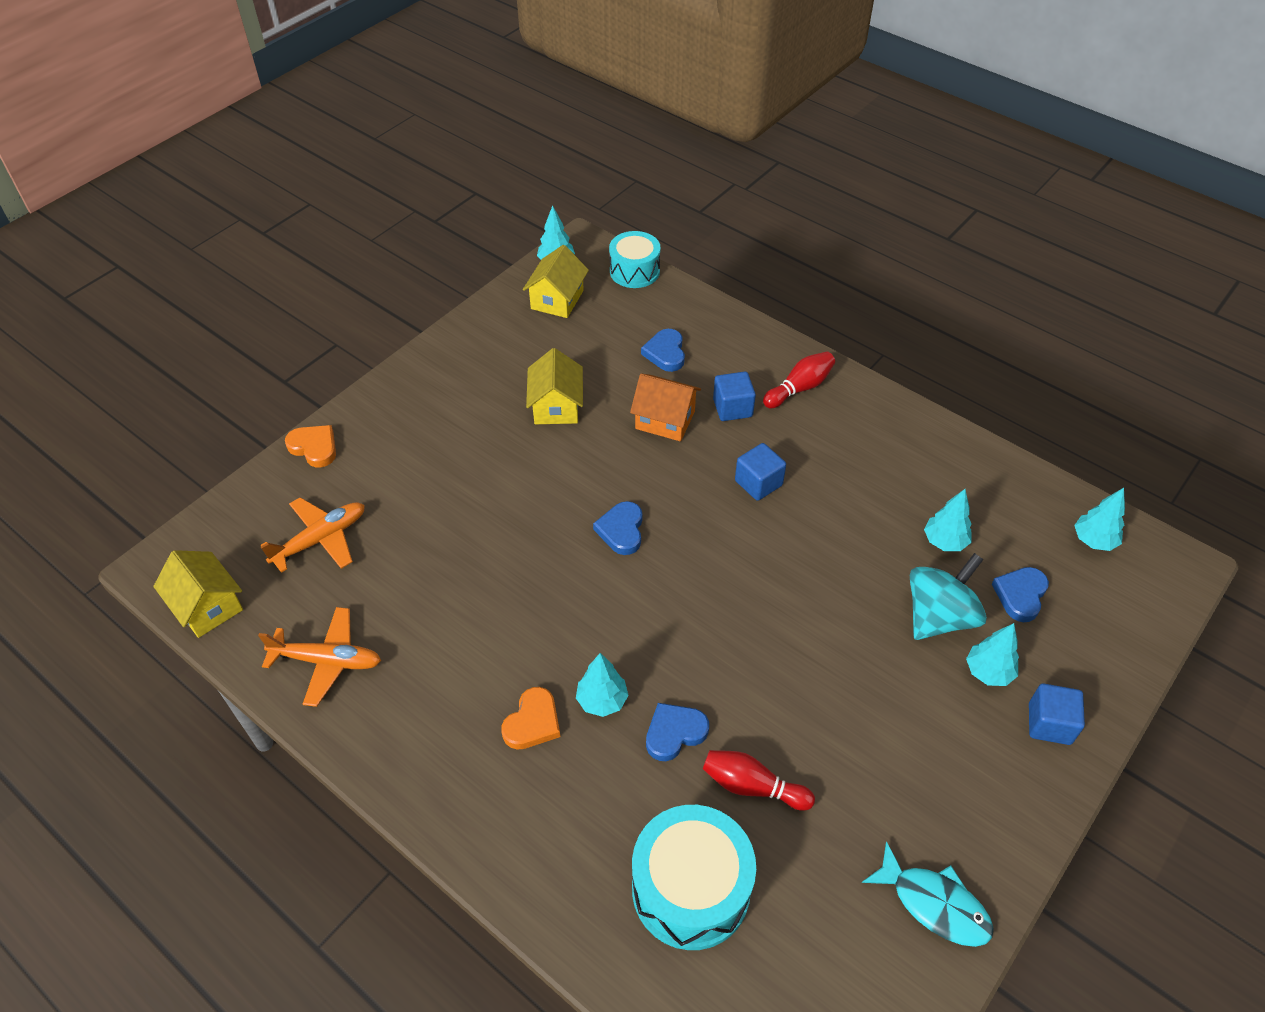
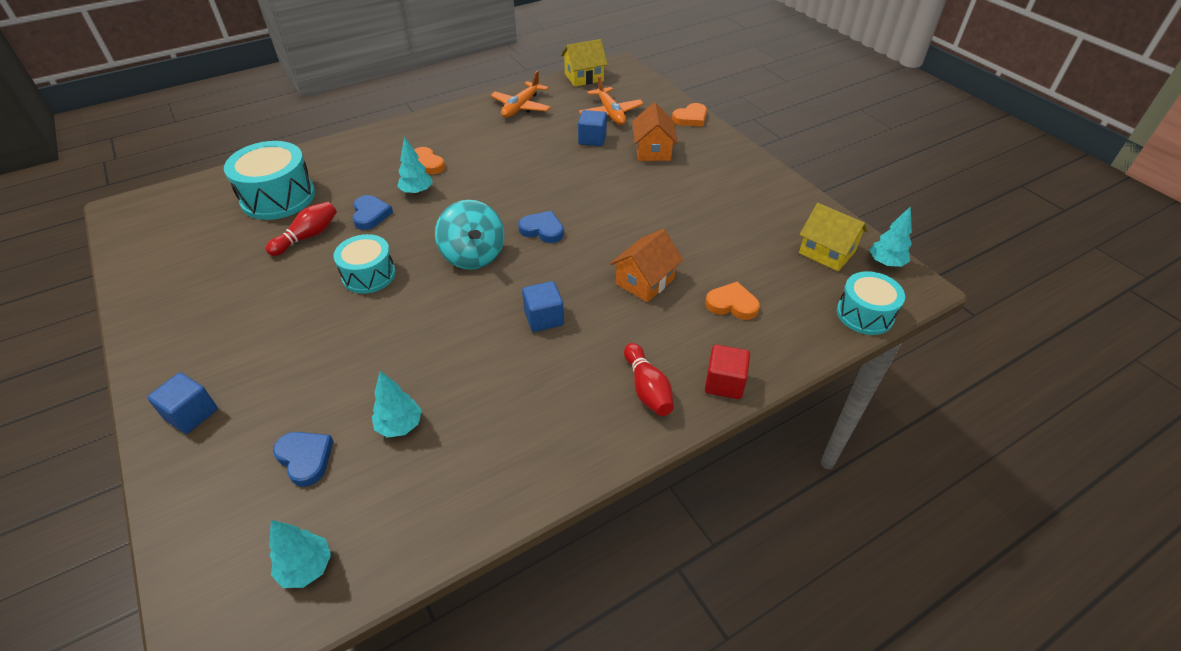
camera: 110 degrees right, 5 degrees down
(411, 469) = (653, 151): none -> orange house
(556, 406) = (687, 225): yellow house -> none
(665, 353) = (732, 304): blue heart -> orange heart
(732, 408) = (641, 329): blue cube -> blue cube (592, 139)
(764, 343) = (724, 383): none -> red cube
(782, 671) = (369, 275): none -> turquoise drum
(934, 904) = (162, 290): turquoise fish -> none
(938, 616) = (335, 385): turquoise spinning top -> turquoise spinning top (473, 255)
(988, 672) = (264, 395): turquoise tree -> none

